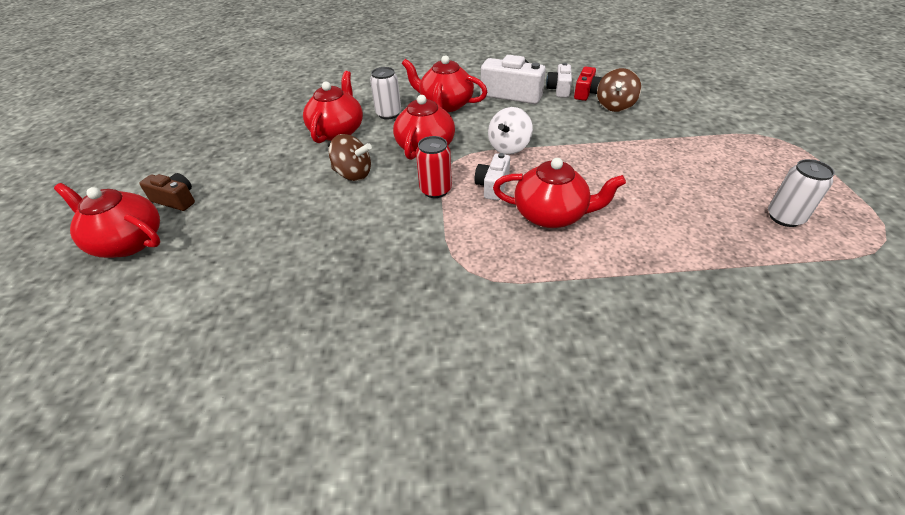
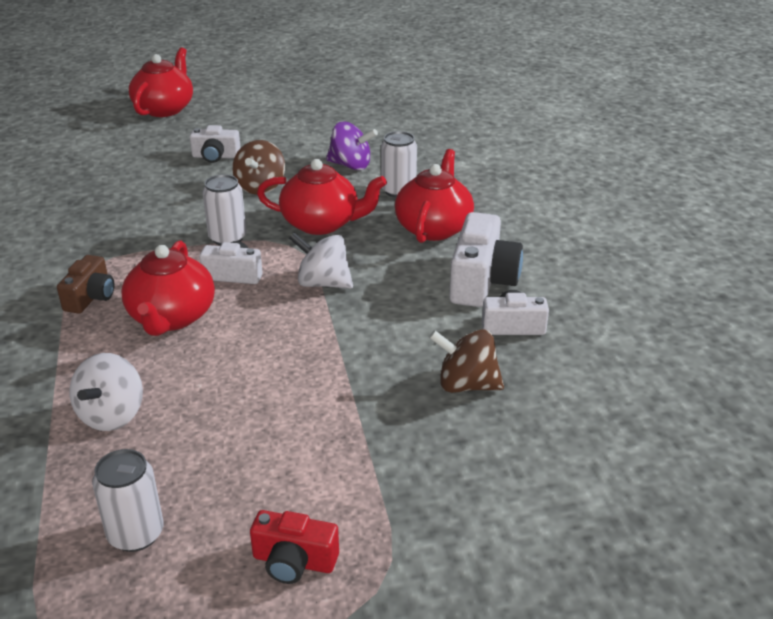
camera: 80 degrees right, 10 degrees down
(176, 200) = (221, 113): brown camera -> brown camera (90, 297)
(277, 200) = (215, 156): none -> white camera
(337, 131) = (351, 165): red teapot -> purple spinning top
(435, 190) = (227, 238): red can -> white can
(586, 93) = (508, 355): red camera -> red camera (294, 561)
(677, 237) = (112, 415): none -> white spinning top

